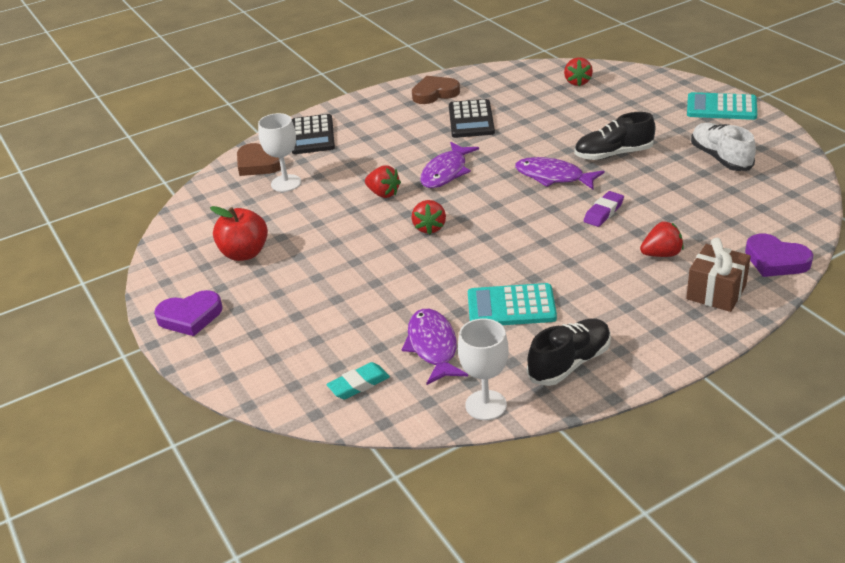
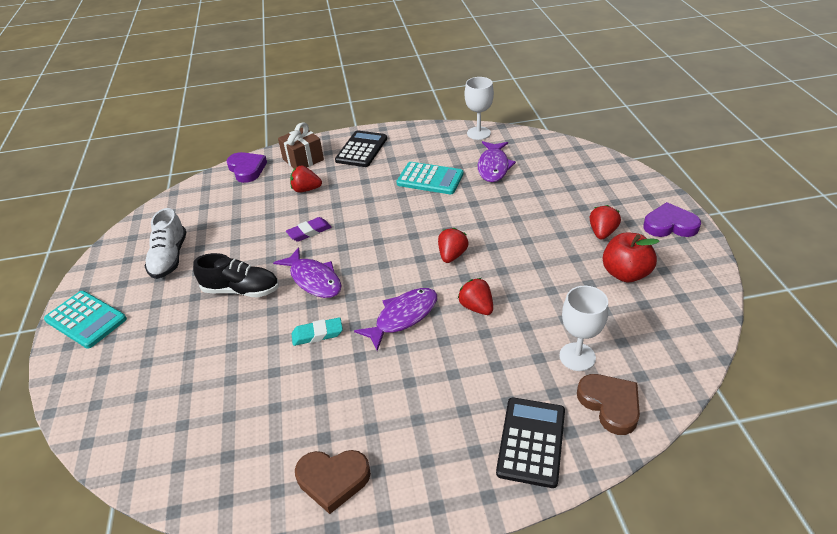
camera: 160 degrees left, 5 degrees up
(359, 384) = (548, 156): turquoise eraser -> turquoise eraser (317, 334)
(471, 120) = (326, 397): black calculator -> black calculator (361, 149)
(569, 363) = (419, 142): black shoe -> none
(577, 82) = (154, 426): red strawberry -> red strawberry (602, 232)

